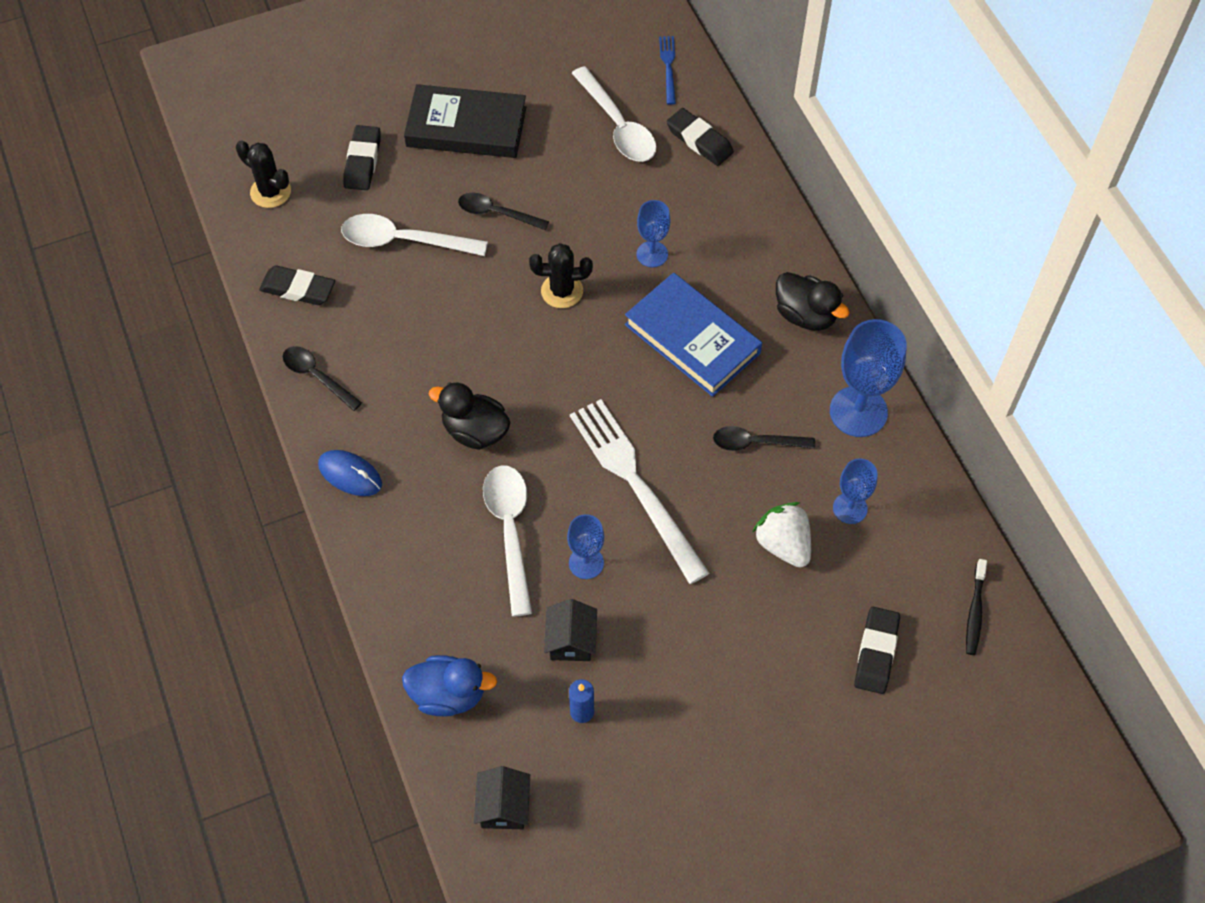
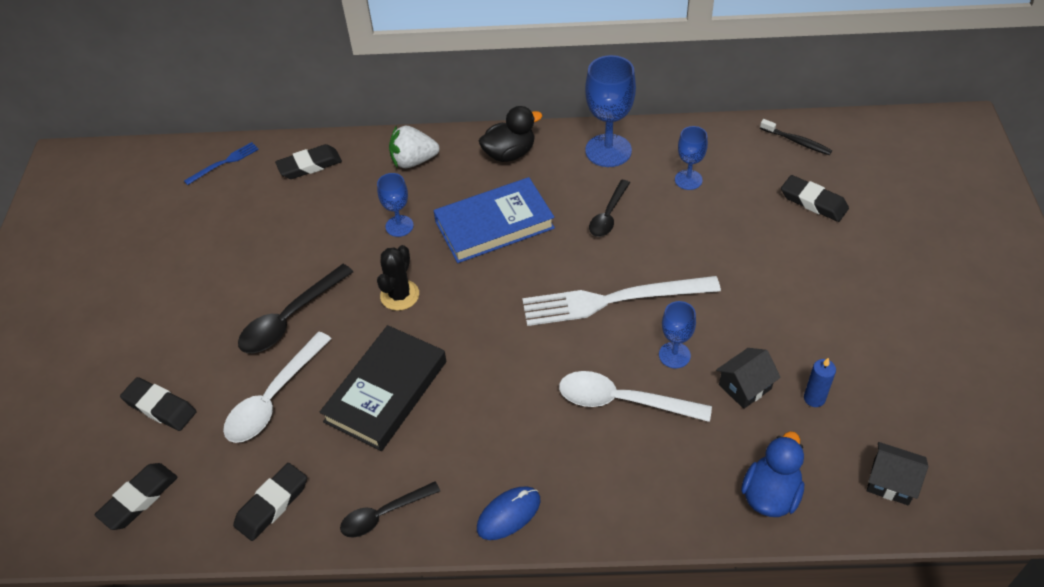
camera: 65 degrees left, 10 degrees down
(270, 192) = (139, 499): black cactus -> black eraser
(466, 127) = (181, 315): black book -> black book (386, 391)
(475, 431) = (509, 399): black duck -> none
(496, 213) = (290, 319): black spoon -> black spoon, size x1.54
(571, 640) = (745, 387): black house -> black house turned 60 degrees counterclockwise
(618, 126) = (258, 210): white spoon -> none
(668, 67) = (224, 163): blue fork -> blue fork turned 120 degrees clockwise
(783, 544) = (704, 226): white strawberry -> white strawberry (413, 161)

